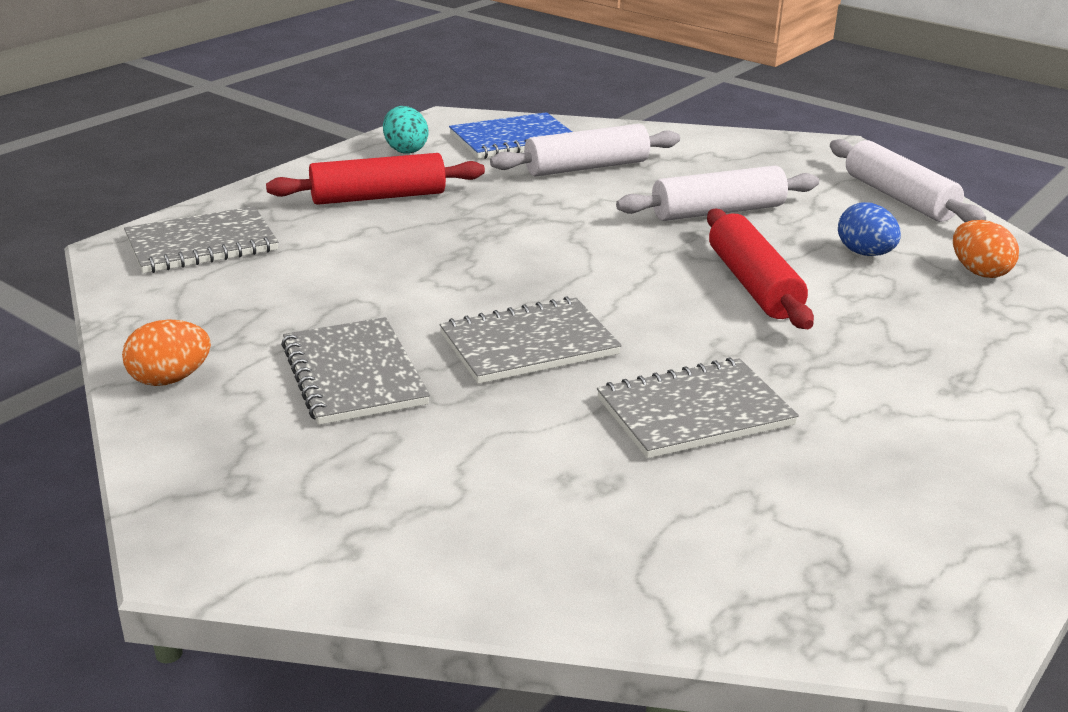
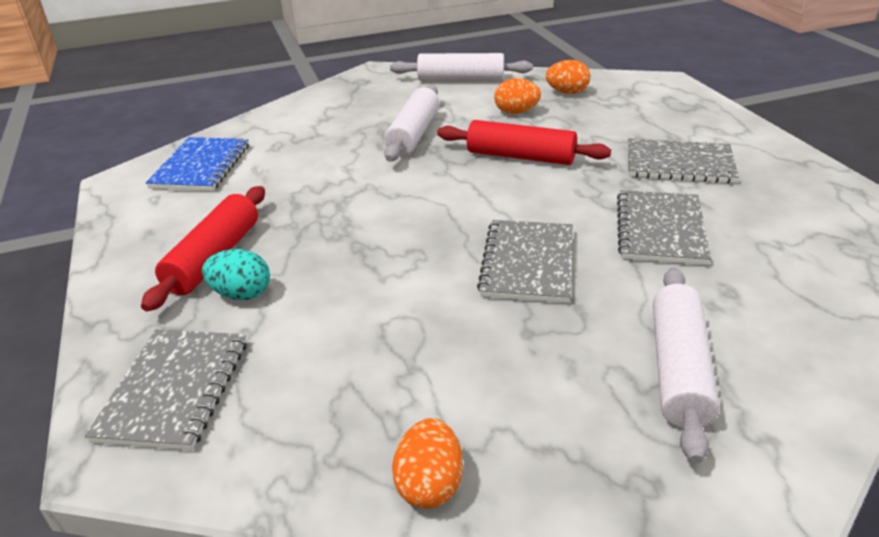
camera: 55 degrees left, 5 degrees up
(354, 374) = (507, 361): grey notebook -> grey notebook (679, 164)
(405, 150) = (145, 218): turquoise egg -> turquoise egg (241, 294)
(586, 167) = (290, 155): white rolling pin -> white rolling pin (678, 369)
(864, 253) = (516, 112): blue egg -> orange egg

